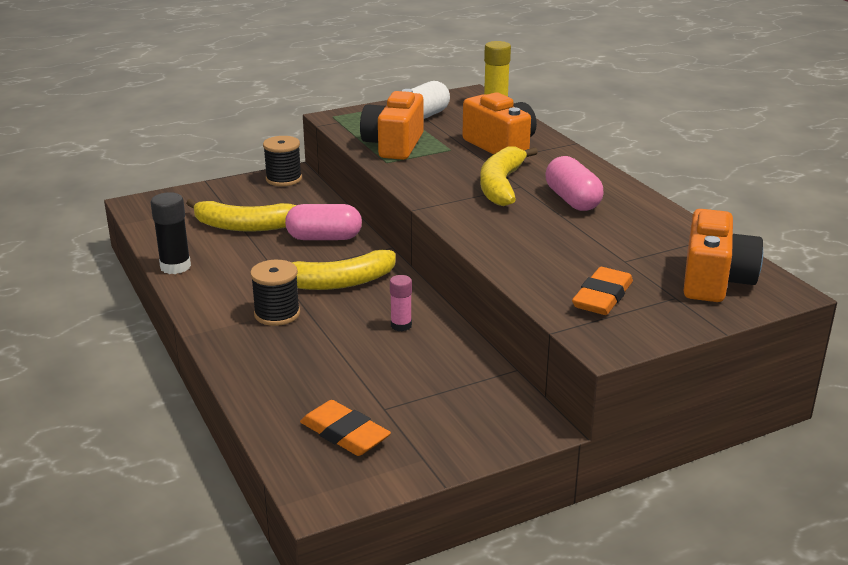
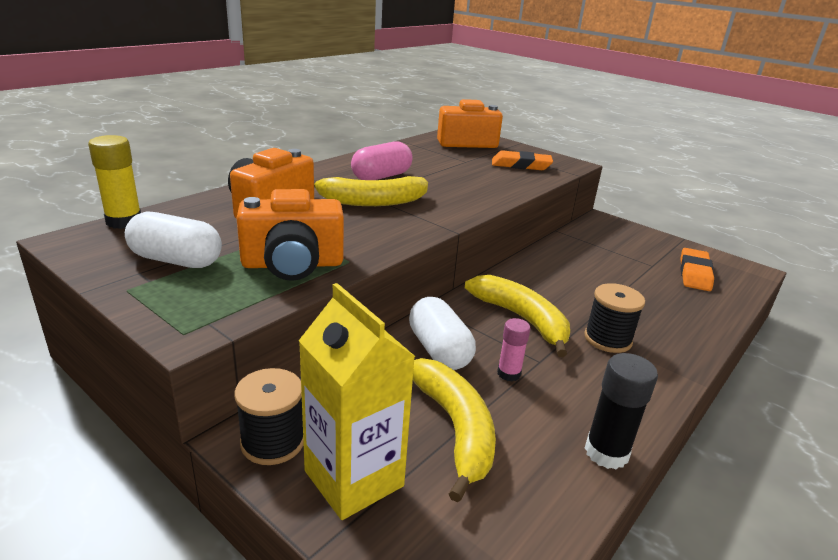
camera: 115 degrees left, 0 degrees up
(237, 194) = (354, 478): none -> yellow carton
(324, 238) = (439, 350): pink capsule -> white capsule
(401, 325) = (554, 275): pink glue stick -> pink glue stick (508, 374)

